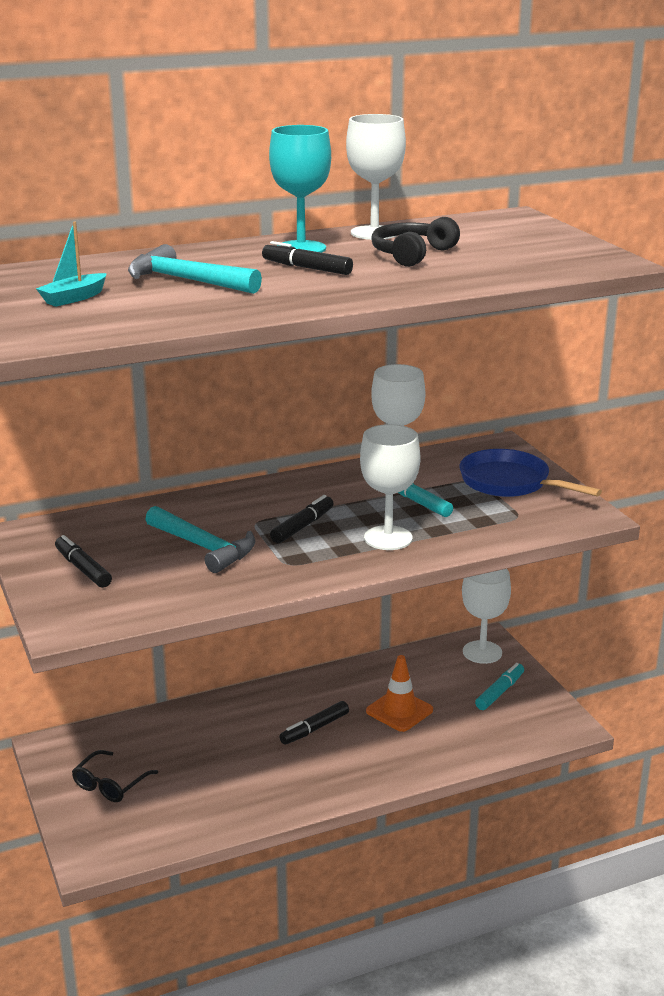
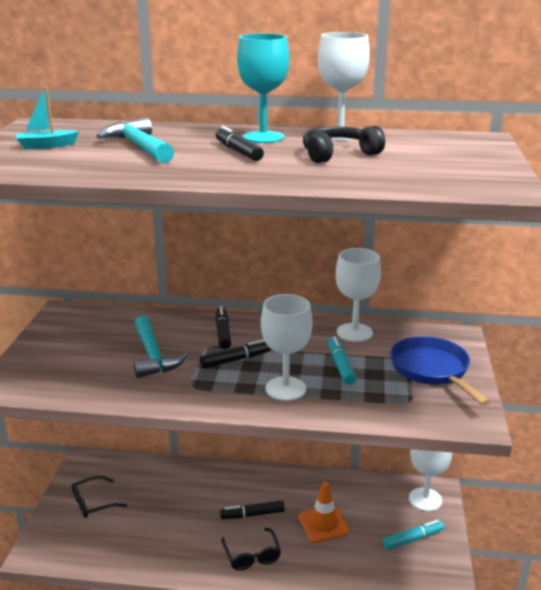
camera: 30 degrees right, 0 degrees up
(83, 569) = (64, 348): black marker -> black marker (223, 333)
(350, 766) = (252, 555): none -> black glasses

